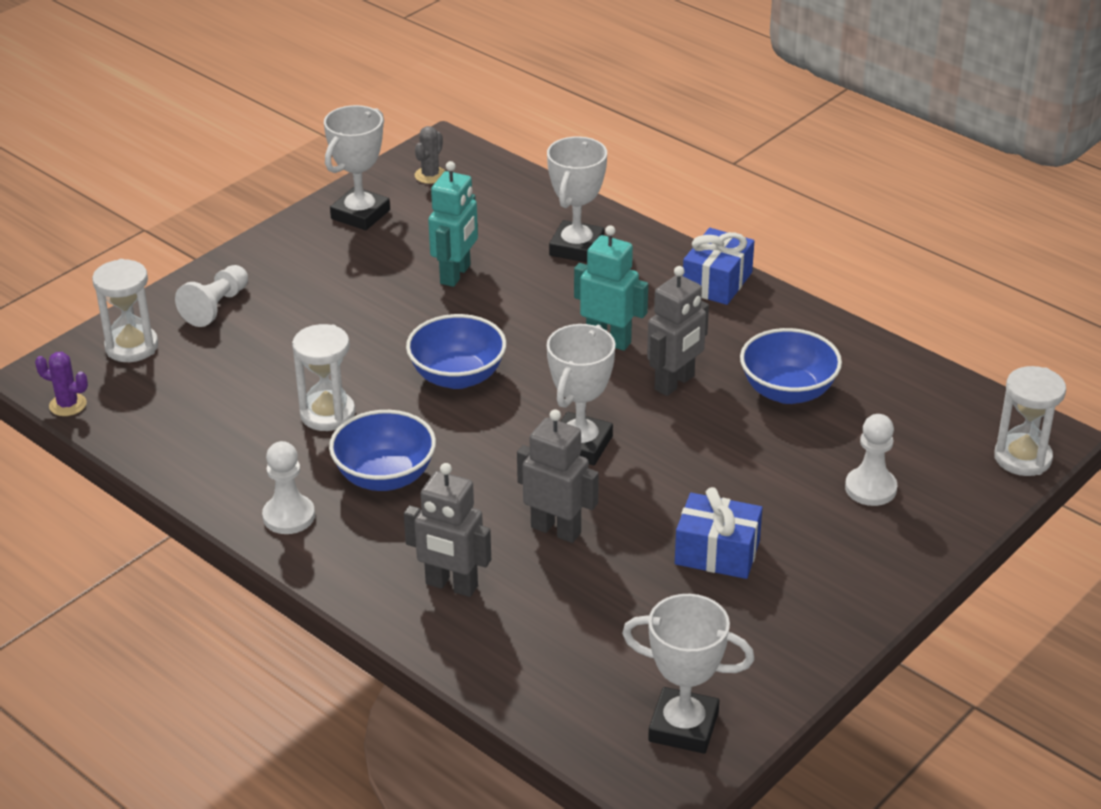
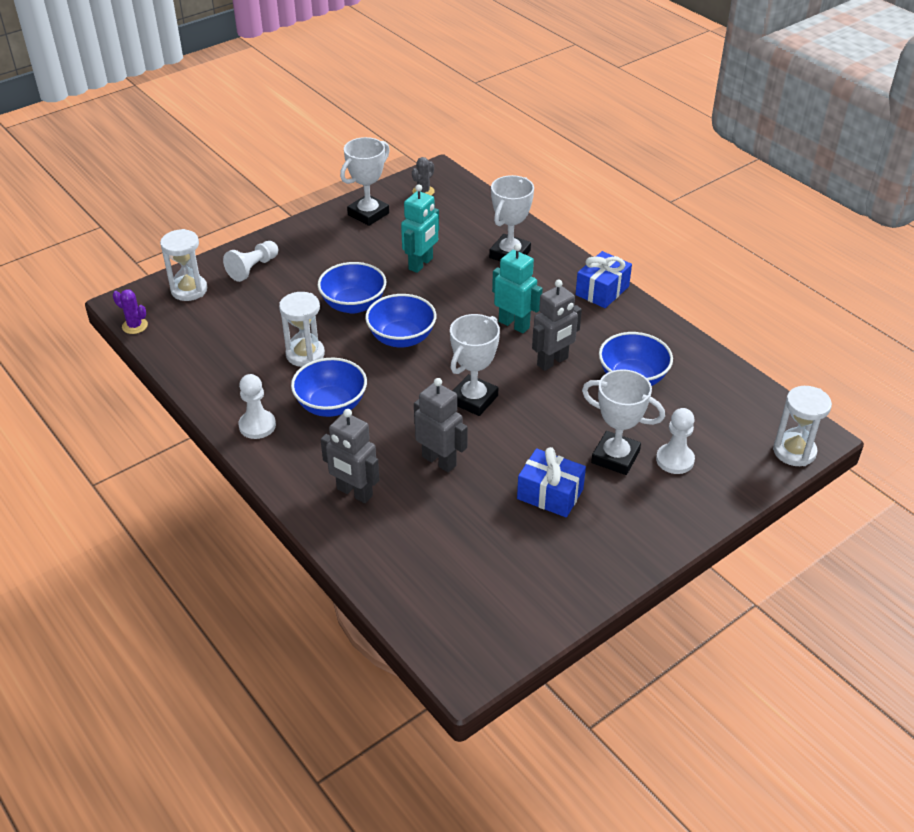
camera: 10 degrees right, 5 degrees up
(376, 340) = (353, 305): none -> blue bowl
(683, 726) = (490, 626): white trophy -> white trophy (615, 457)

